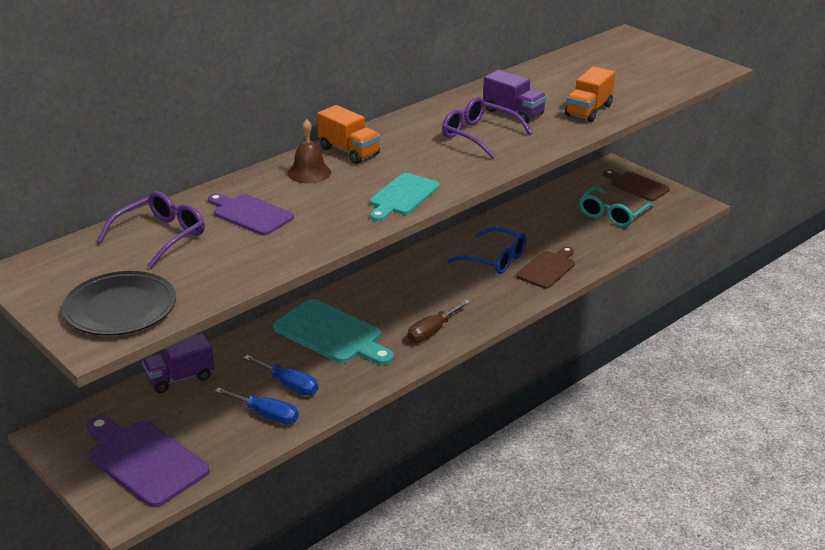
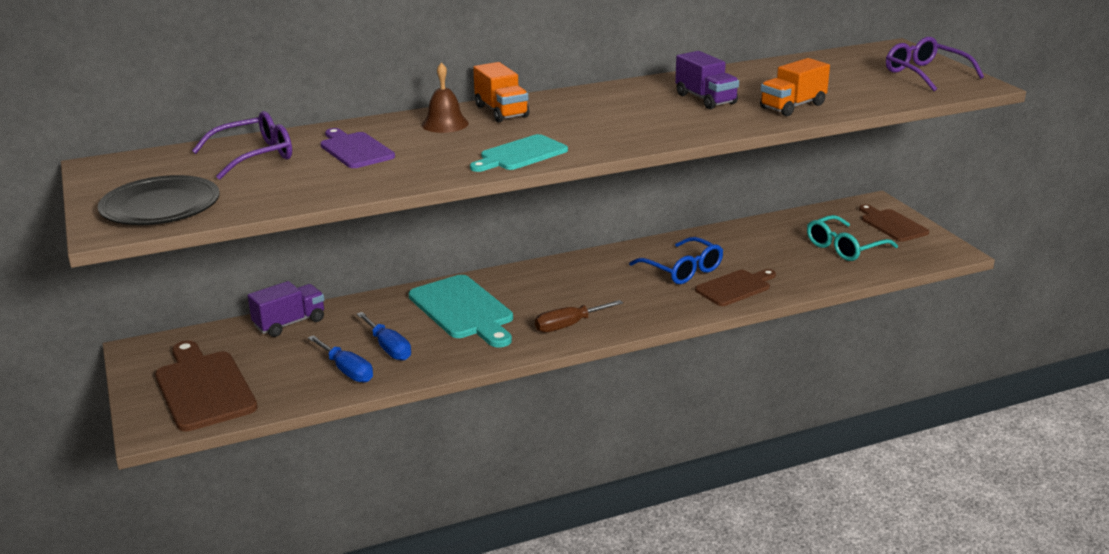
camera: 20 degrees right, 5 degrees down
(144, 460) = (203, 388): purple cutting board -> brown cutting board
(180, 378) = (289, 323): purple truck -> purple truck turned 150 degrees clockwise
(478, 135) = (649, 114): purple glasses -> purple glasses (924, 73)

